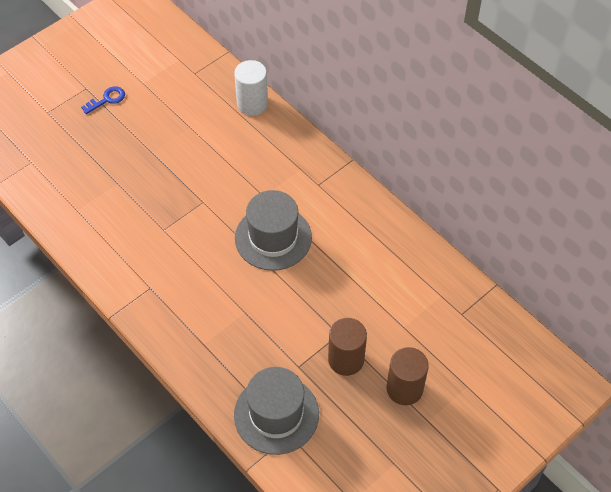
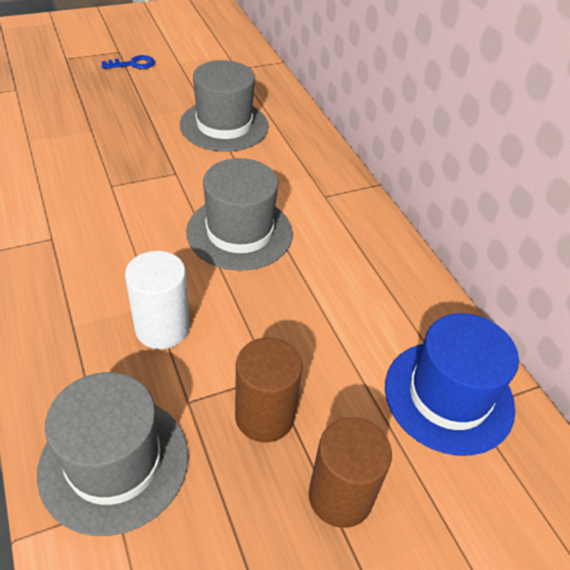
camera: 15 degrees right, 10 degrees down
(215, 142) = (224, 125): none -> grey hat
(252, 104) = (285, 106): white cylinder -> white cylinder (162, 328)
(446, 310) = (448, 396): none -> blue hat

